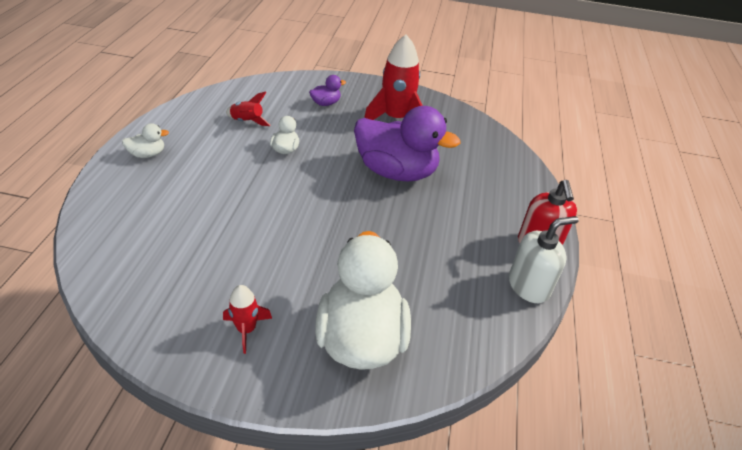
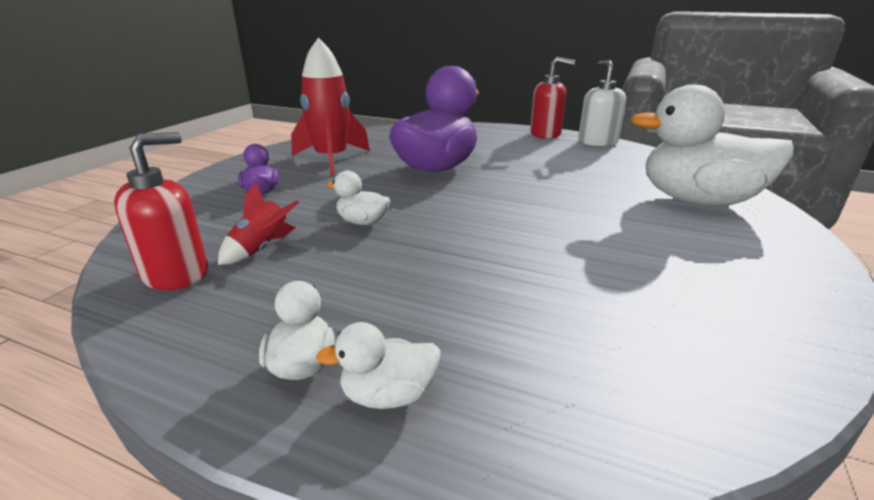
camera: 75 degrees left, 15 degrees down
(126, 179) = (388, 395): none -> white duck
(220, 104) = (176, 274): none -> red soap dispenser
(246, 329) = (732, 258): red rocket -> none

